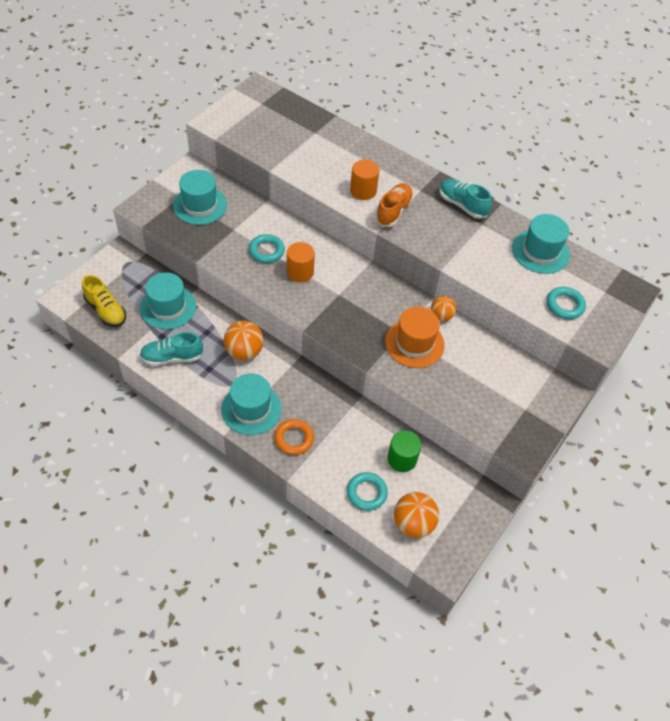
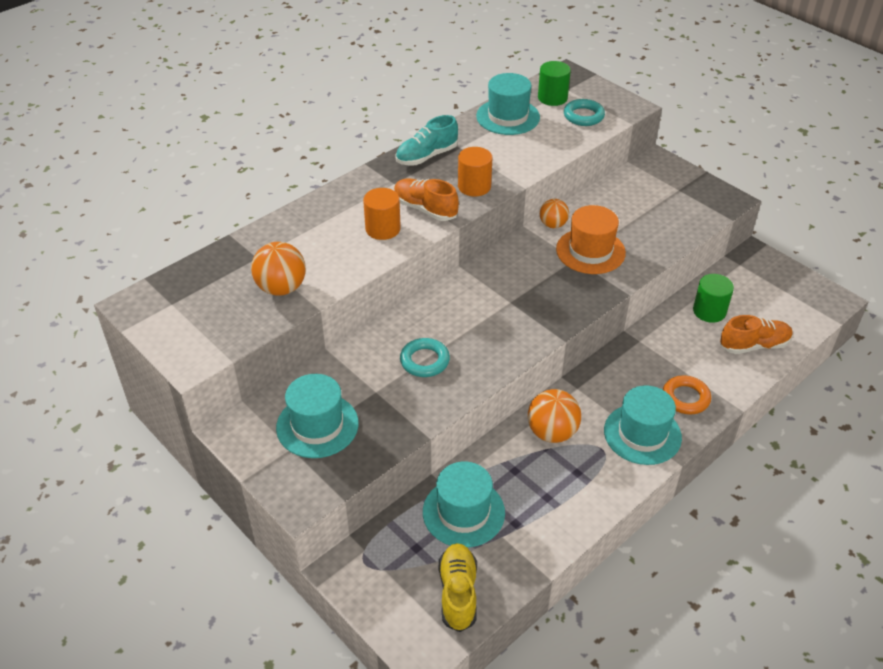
camera: 75 degrees left, 10 degrees down
(106, 310) = (458, 593): yellow shoe -> yellow shoe turned 60 degrees counterclockwise
(172, 357) = (555, 512): turquoise shoe -> none
(300, 272) = (468, 332): orange cylinder -> orange cylinder (474, 186)
(366, 493) = (754, 345): turquoise ring -> orange shoe
(413, 523) = (787, 315): orange ball -> orange ball (281, 288)
(585, 281) = (552, 98): none -> green cylinder

